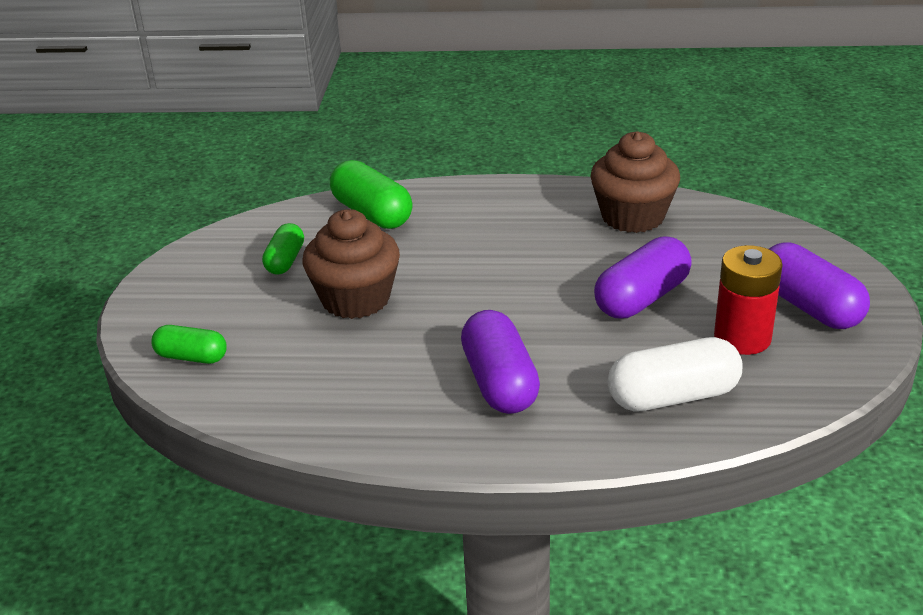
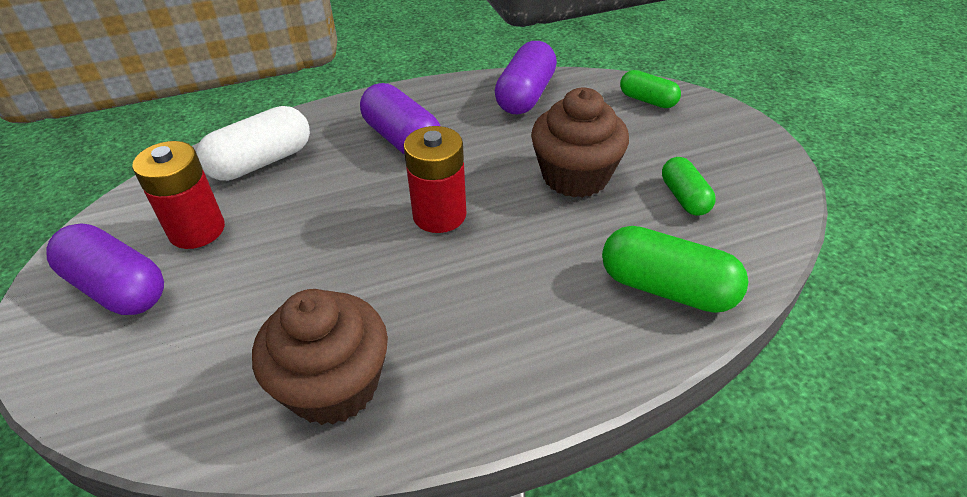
camera: 155 degrees right, 10 degrees up
(191, 357) = (647, 100): green capsule -> green capsule turned 45 degrees clockwise
(505, 297) = (439, 215): none -> red battery
(642, 298) = (300, 250): purple capsule -> purple capsule (525, 95)

